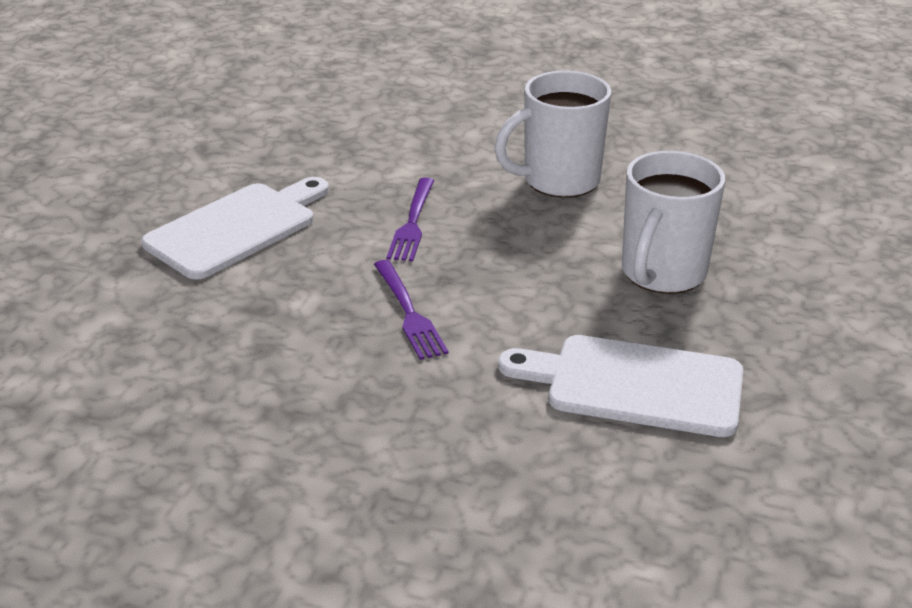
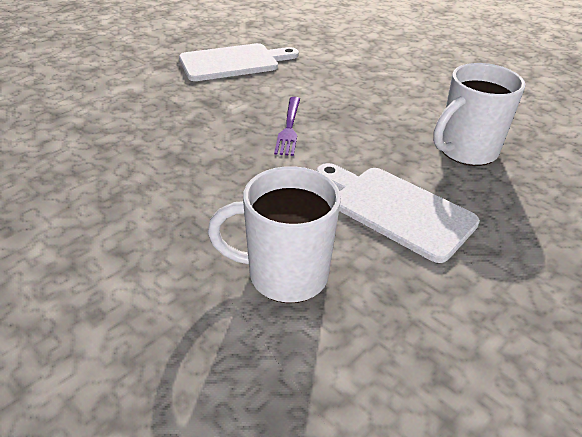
camera: 25 degrees right, 5 degrees up
(412, 223) = (330, 84): purple fork -> none
(559, 181) = (437, 84): white mug -> white mug (285, 275)

